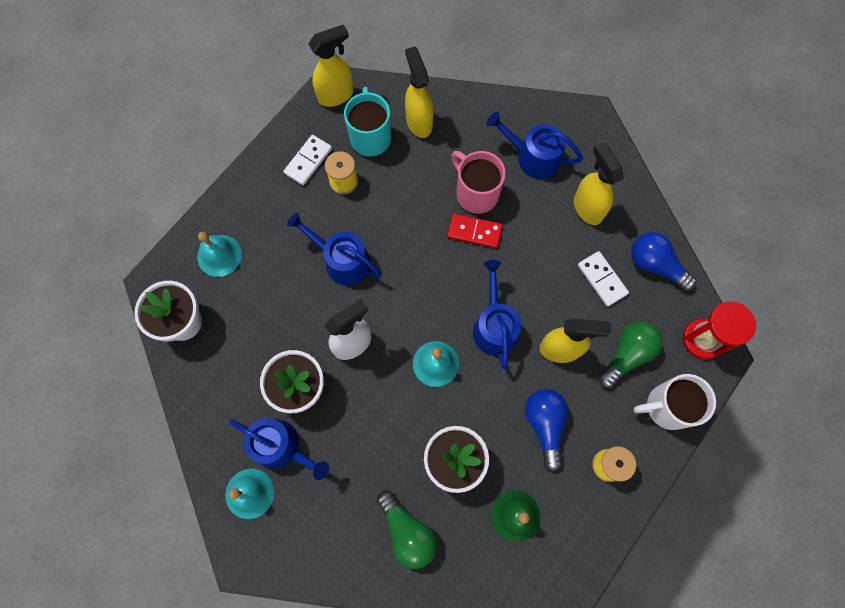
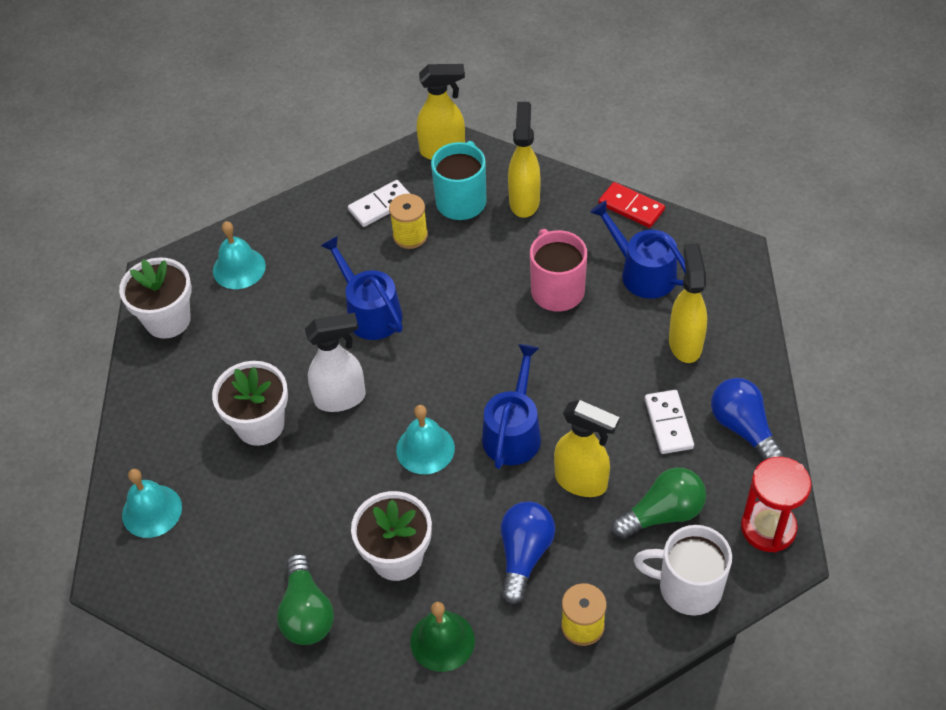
camera: 25 degrees right, 20 degrees down
(281, 447) = (209, 476): blue watering can -> none
(474, 232) = (536, 328): red domino -> red domino (631, 207)

